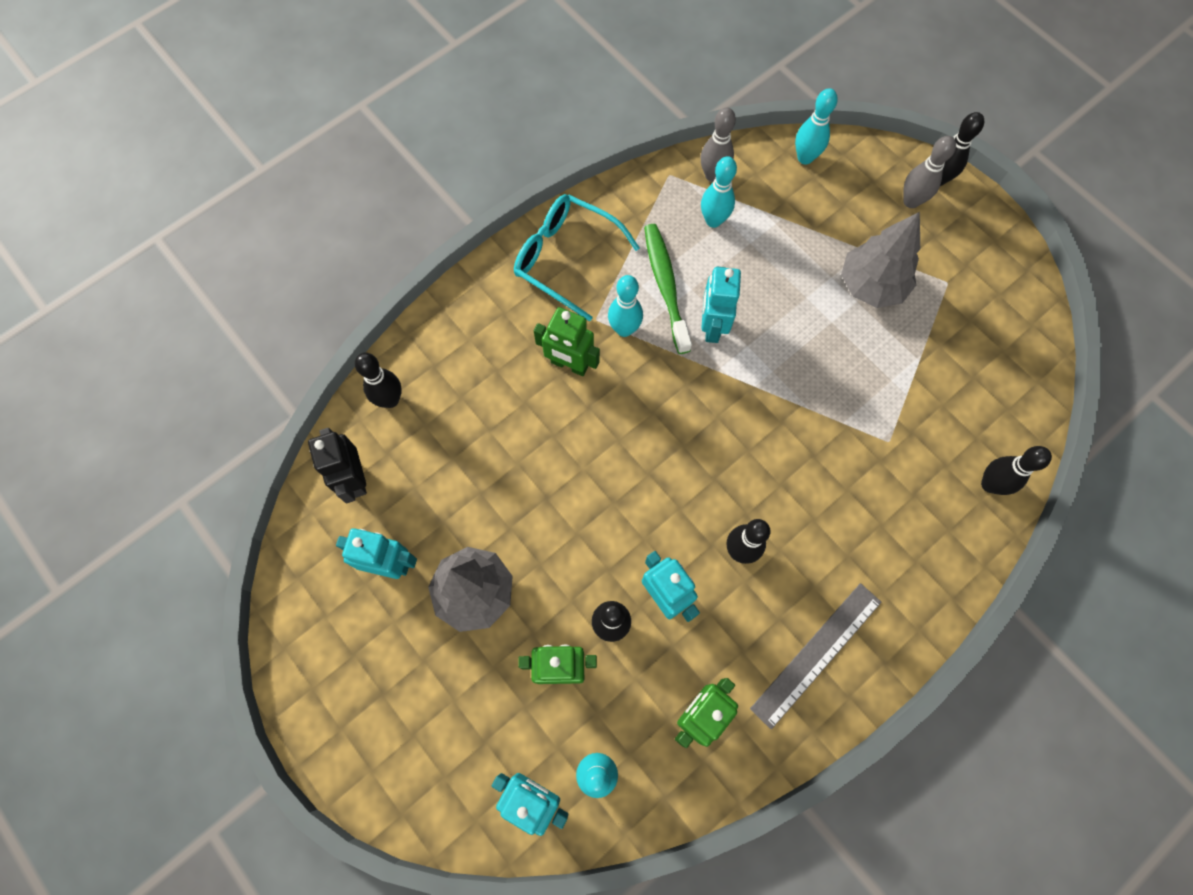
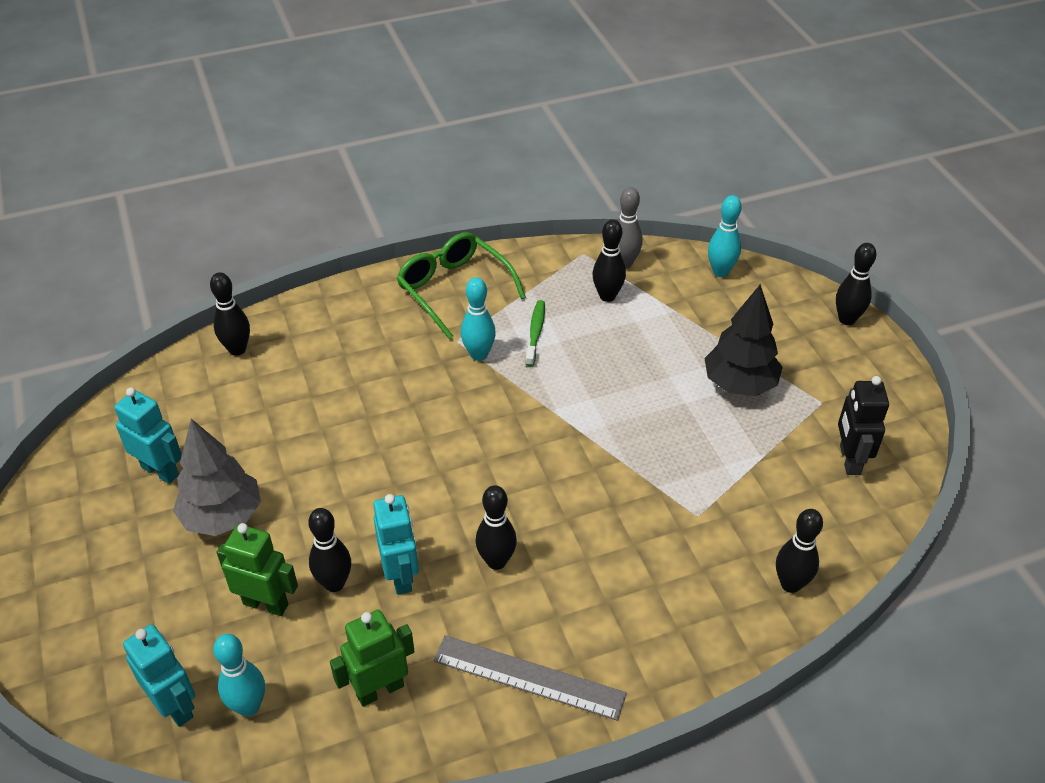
camera: 20 degrees right, 25 degrees down
(355, 479) = (170, 398): black robot -> black robot (849, 460)
(566, 258) = (454, 289): turquoise glasses -> green glasses
(569, 365) = (412, 367): green robot -> none
(665, 286) = (535, 332): green toothbrush -> green toothbrush, size x0.62
(712, 326) = (564, 374): turquoise robot -> none
(713, 220) = (607, 296): turquoise bowling pin -> black bowling pin
(816, 654) = (529, 677): grey ruler -> grey ruler turned 45 degrees clockwise
(871, 285) = (739, 384): grey tree -> black tree
(911, 201) = (812, 329): grey bowling pin -> none

